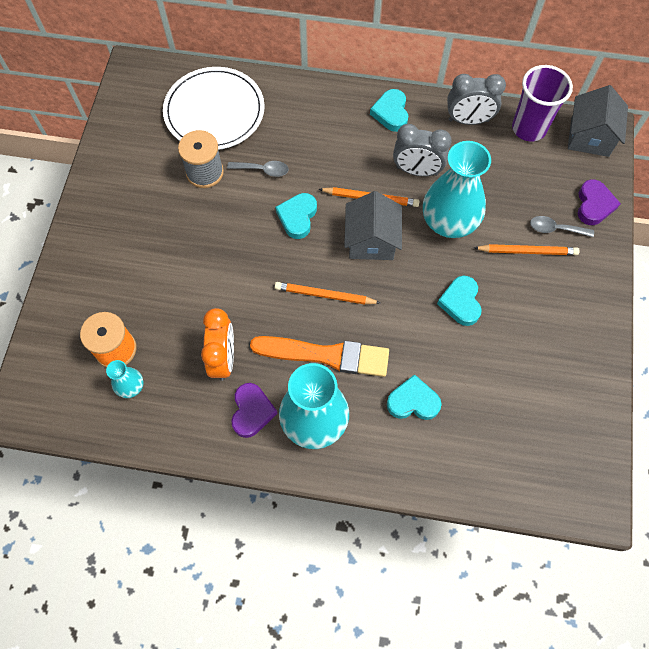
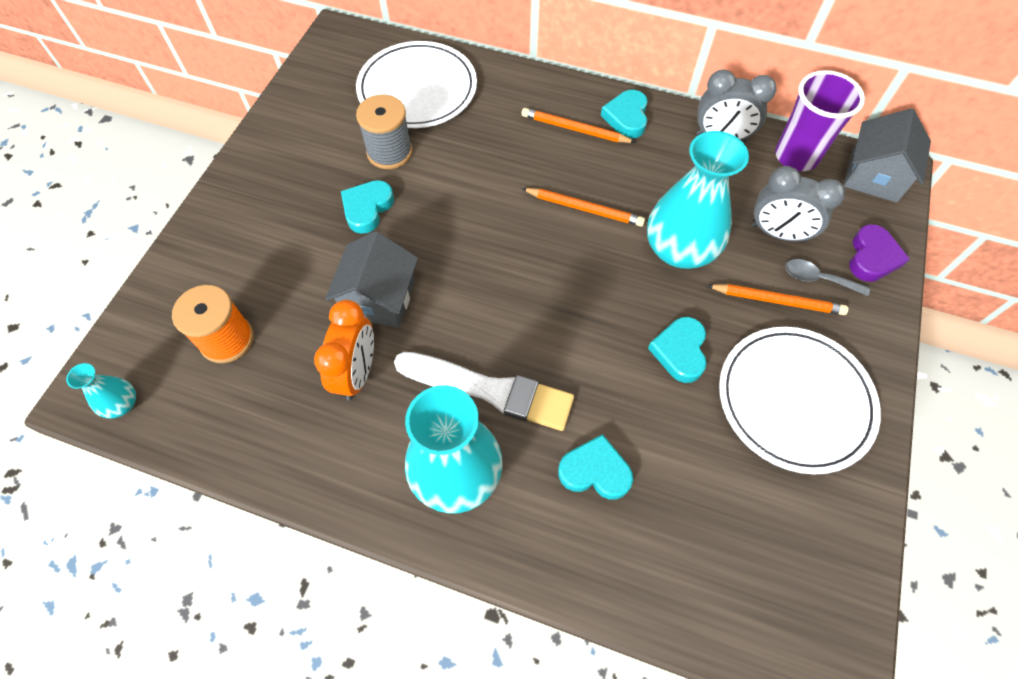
camera: 10 degrees right, 5 degrees down
(131, 386) = (232, 389): turquoise vase -> turquoise vase (122, 404)
(252, 411) = (377, 447): purple heart -> none
(263, 170) = (459, 159): grey spoon -> none
(297, 217) = (489, 217): turquoise heart -> turquoise heart (367, 208)
(324, 295) = (504, 315): orange pencil -> orange pencil (574, 129)
(326, 355) = (490, 390): orange brush -> white brush
(371, 240) = (576, 258): grey house -> grey house (379, 298)
(417, 171) = (648, 185): grey clock -> grey clock (778, 233)
(548, 325) = (794, 400): none -> white plate

